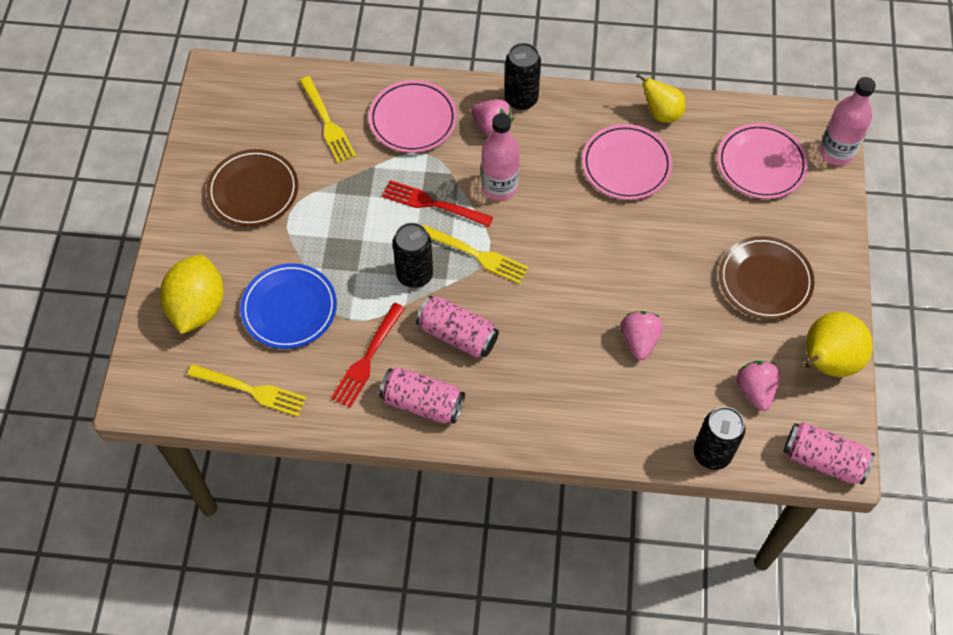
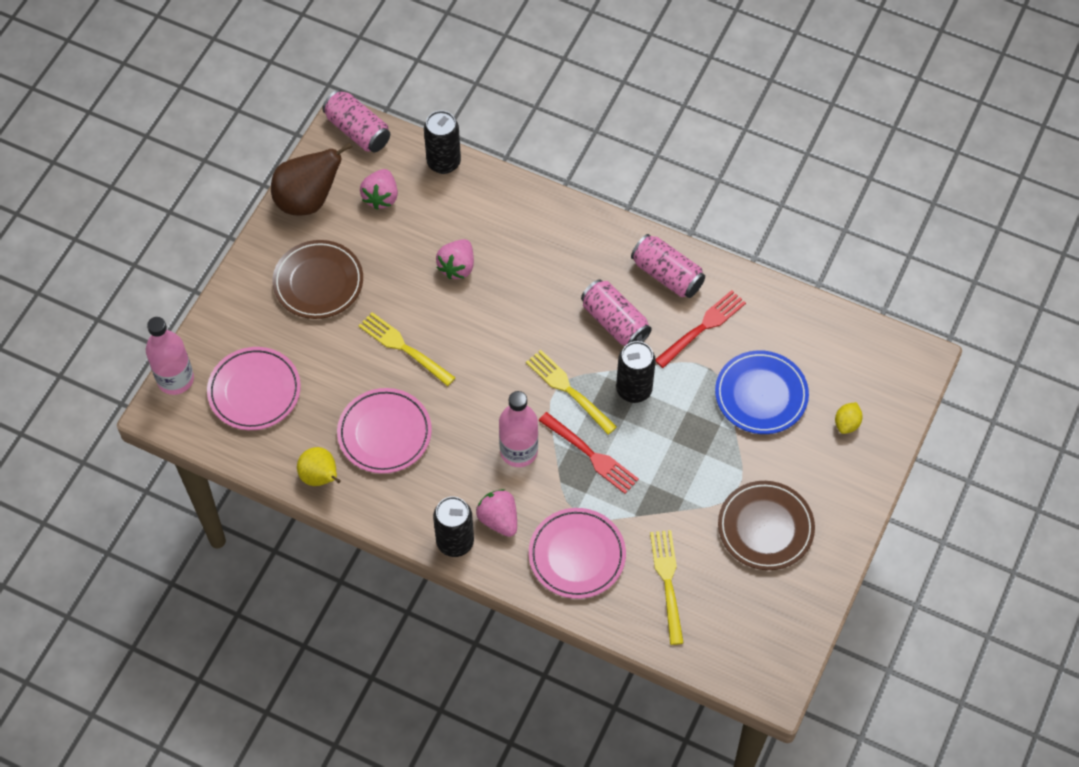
camera: 160 degrees left, 0 degrees up
(198, 307) = (847, 423): yellow lemon -> yellow lemon, size x0.44
(251, 390) = (814, 332): yellow fork -> yellow fork (404, 348)
(826, 362) = (308, 200): yellow pear -> brown pear

